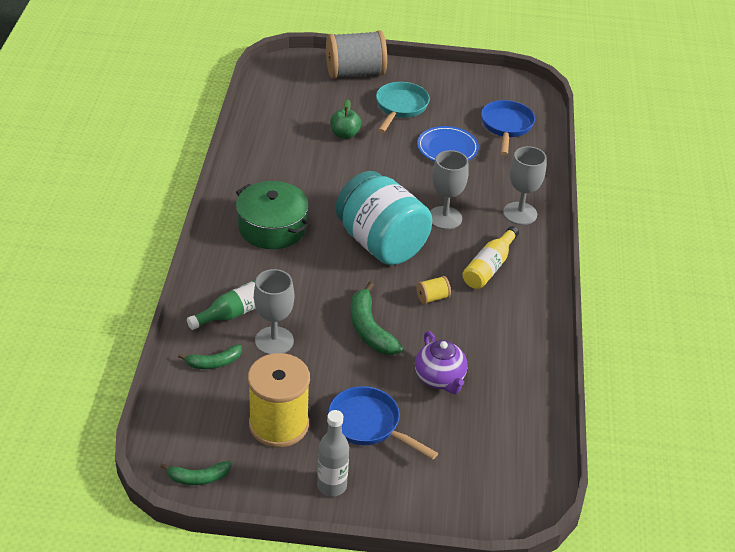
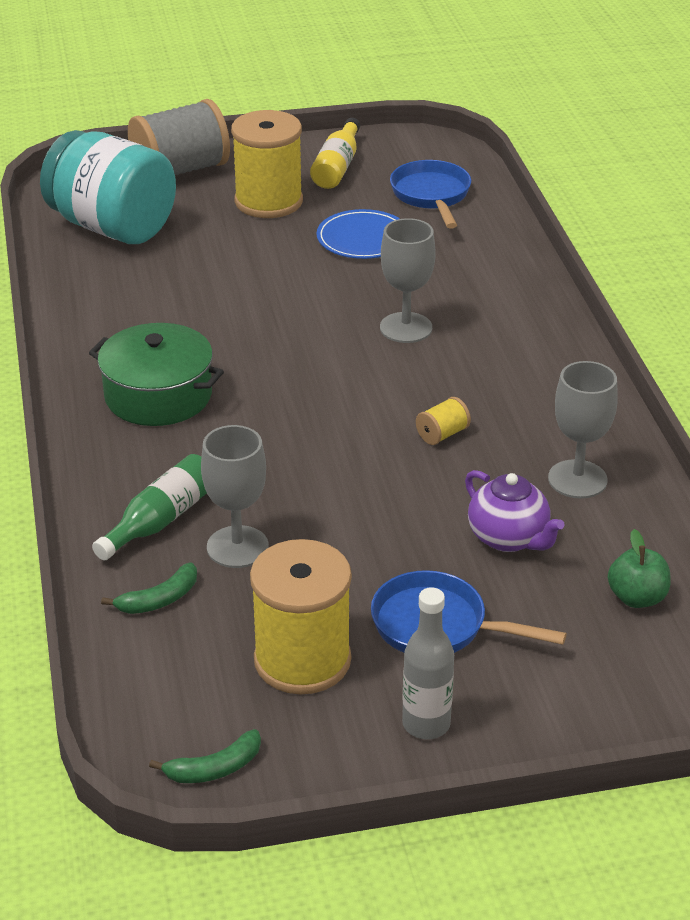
camera: 15 degrees left, 5 degrees down
(345, 134) = (205, 251): green apple -> green apple (637, 598)
(370, 329) = (373, 497): green banana -> none
(381, 243) = (331, 381): turquoise jar -> turquoise jar (112, 227)
(400, 107) = (268, 201): turquoise pan -> yellow spool
(489, 267) = (502, 377): yellow bottle -> yellow bottle (337, 167)
(520, 213) = (508, 299): grey goblet -> grey goblet (577, 479)

